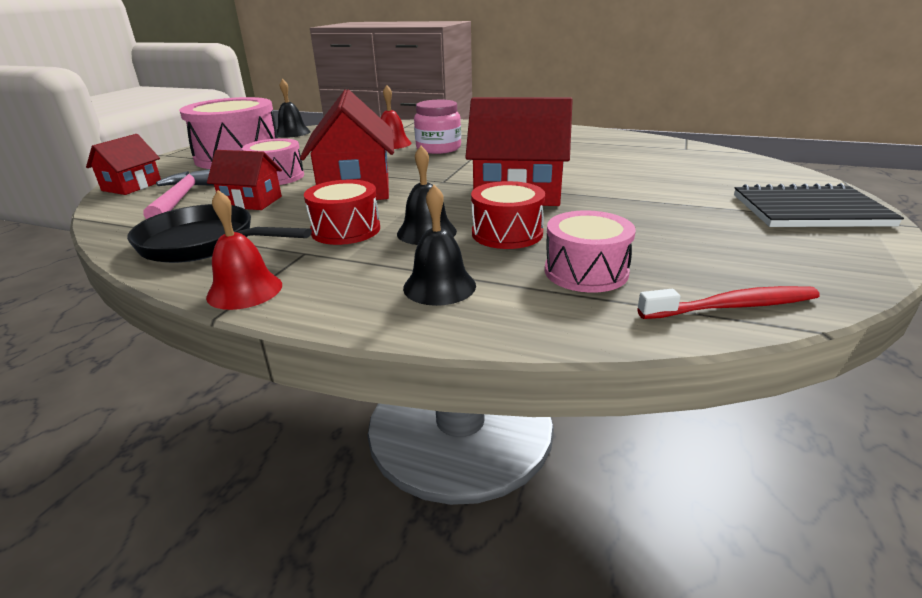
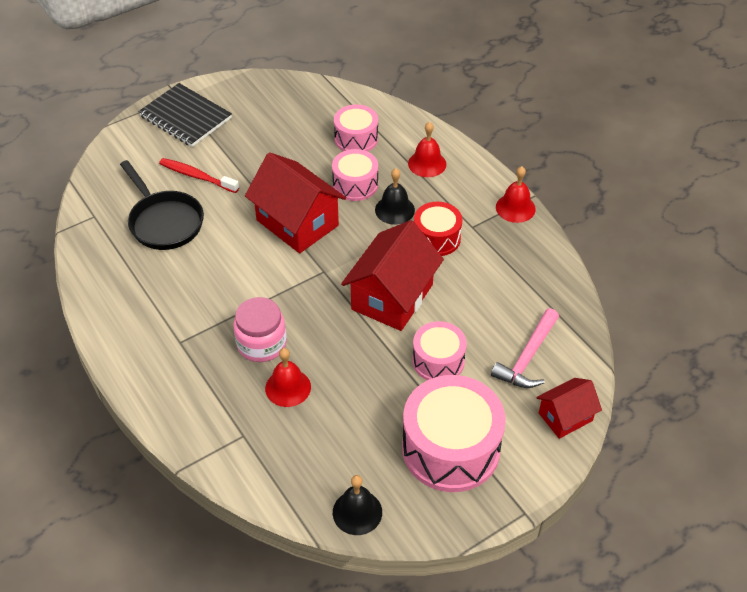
camera: 145 degrees left, 20 degrees up
(204, 243) = (525, 269): black pan -> black pan (164, 222)
(251, 202) = (477, 317): red house -> none
(439, 286) = (427, 163): black bell -> red bell
(507, 233) = (355, 184): red drum -> pink drum
(732, 306) = (331, 95): red toothbrush -> red toothbrush (197, 176)

